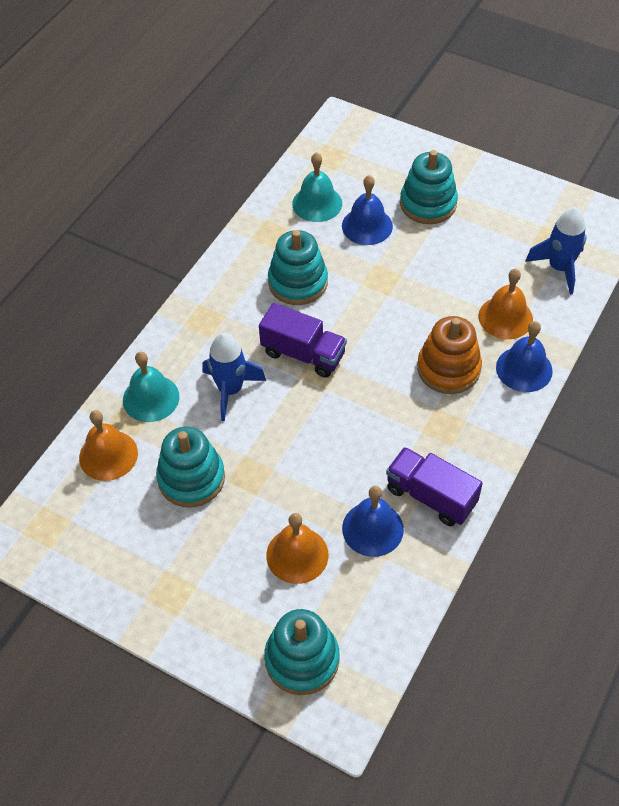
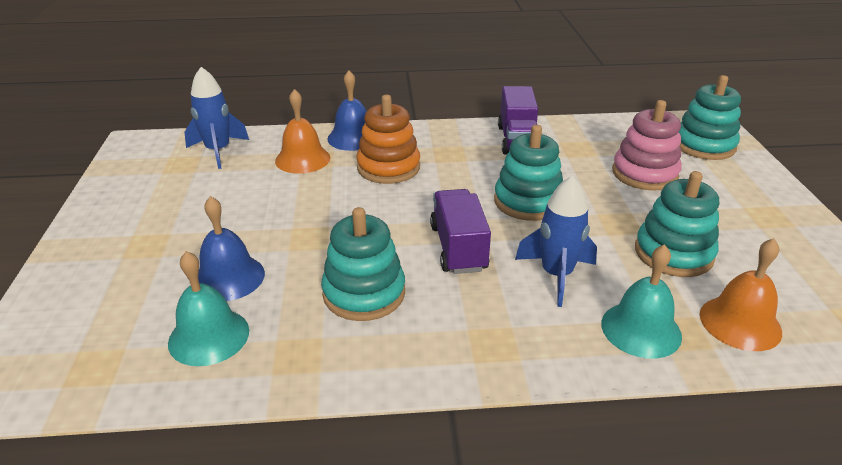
camera: 125 degrees left, 20 degrees down
(297, 555) = (644, 174): orange bell -> pink stacking toy
(372, 528) = (576, 152): blue bell -> none
(428, 204) = (162, 247): turquoise stacking toy -> turquoise stacking toy (528, 201)

